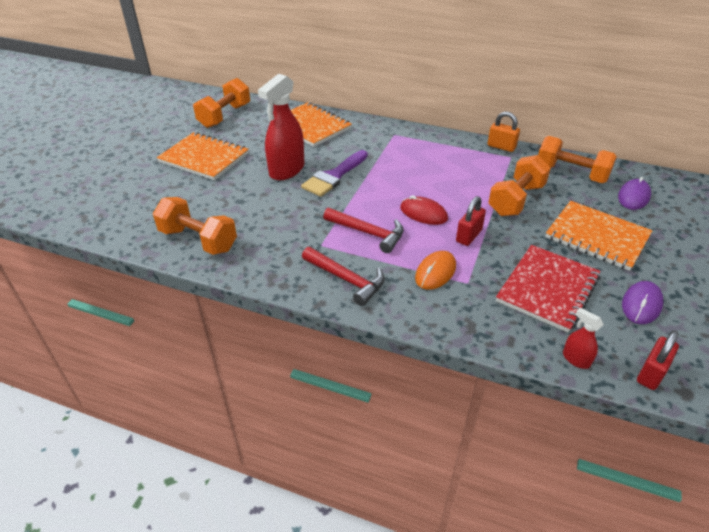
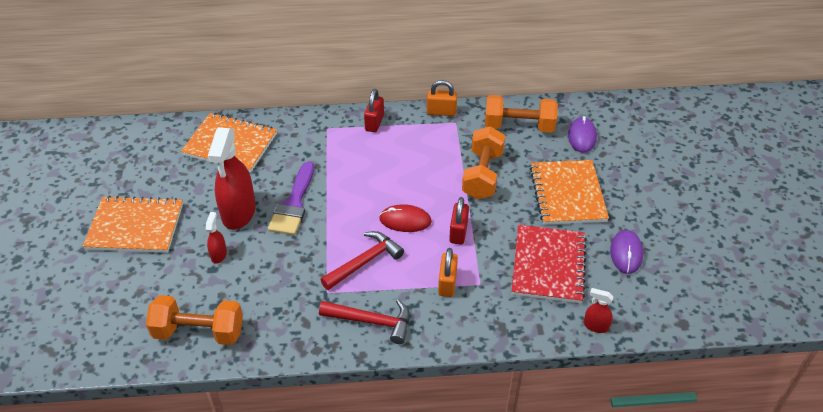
camera: 25 degrees left, 5 degrees up
(225, 116) = (120, 159): orange dumbbell -> none
(251, 193) = (219, 255): none -> red spray bottle
(368, 233) = (364, 262): red hammer -> red hammer turned 45 degrees counterclockwise
(435, 272) = (447, 283): orange mouse -> orange padlock
(597, 237) = (567, 194): orange notebook -> orange notebook turned 75 degrees clockwise
(651, 373) = (654, 316): red padlock -> red padlock (374, 123)

